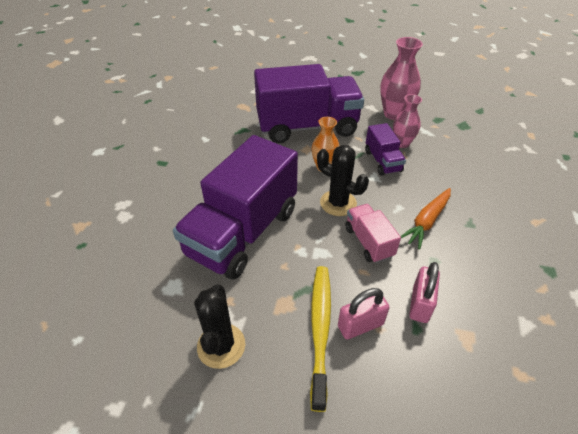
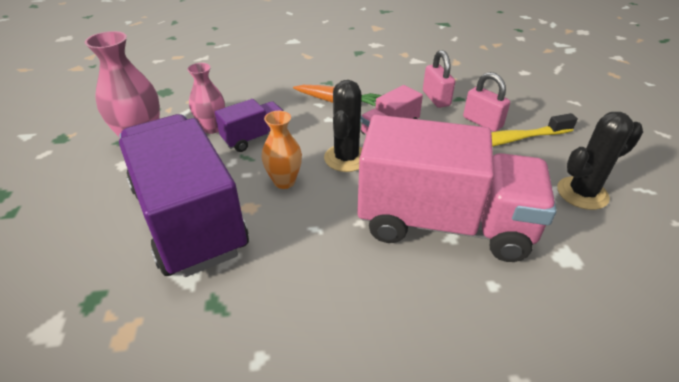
camera: 110 degrees left, 5 degrees down
(243, 232) = (443, 223): purple truck -> pink truck
(420, 304) = (436, 98): pink padlock -> pink padlock turned 75 degrees clockwise

